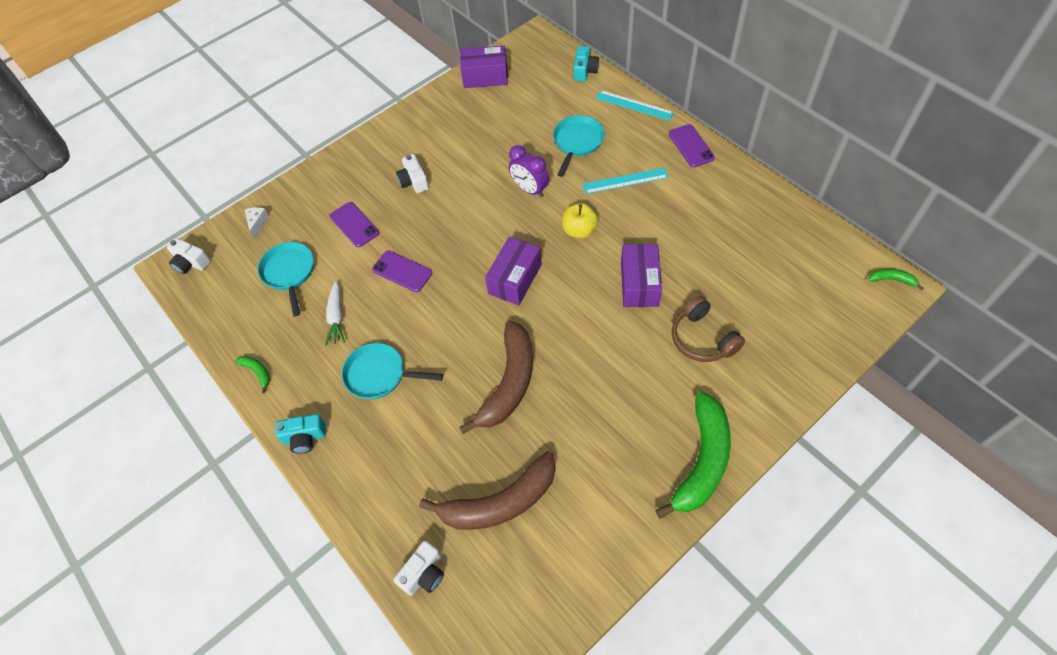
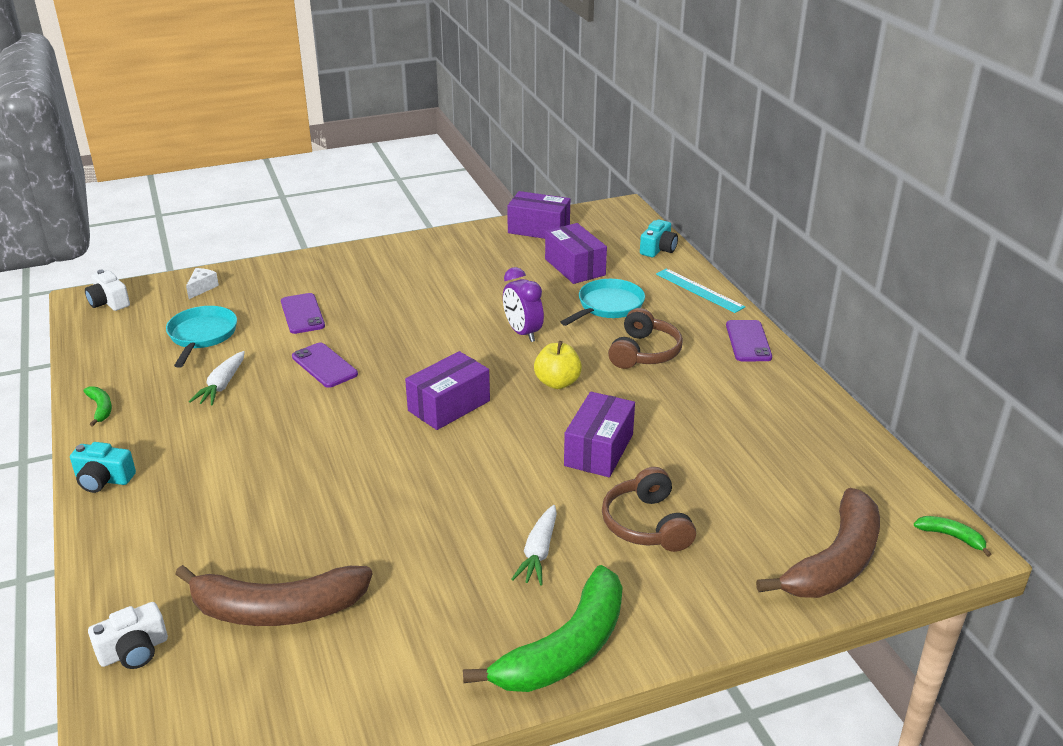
camera: 15 degrees right, 25 degrees down
(379, 375) = (229, 448): turquoise pan -> none
(414, 181) = (395, 294): white camera -> none
(509, 382) = (373, 498): brown banana -> brown banana (835, 561)
(533, 109) = (575, 267): none -> purple box
(625, 181) = (644, 352): turquoise ruler -> brown headphones
(645, 389) = (538, 552): none -> white carrot

